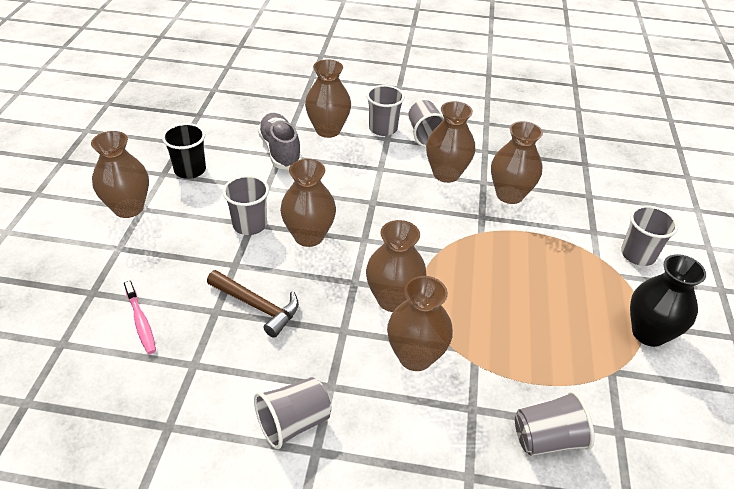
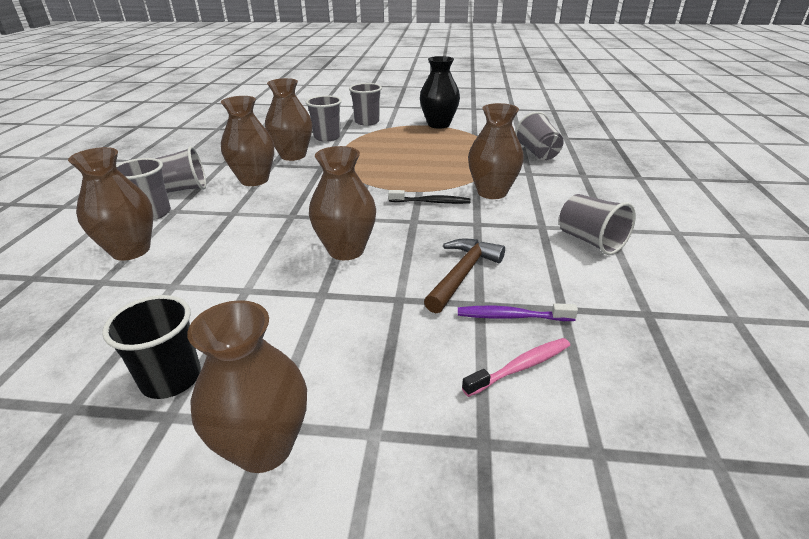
camera: 90 degrees left, 10 degrees down
(194, 328) = (511, 316): none -> purple toothbrush
(250, 225) = (323, 295): grey cup -> grey cup (327, 137)
(280, 151) = (161, 286): grey shoe -> none
(393, 299) = (431, 202): brown vase -> black toothbrush

